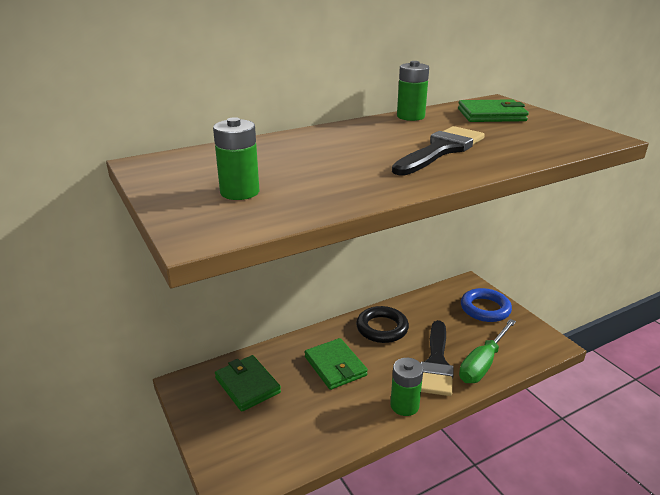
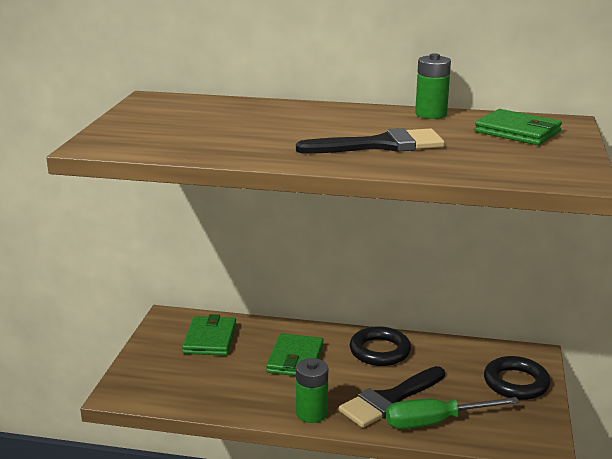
camera: 40 degrees right, 5 degrees down
(240, 192) = (166, 131): green battery -> none
(485, 309) = (516, 383): blue ring -> black ring

